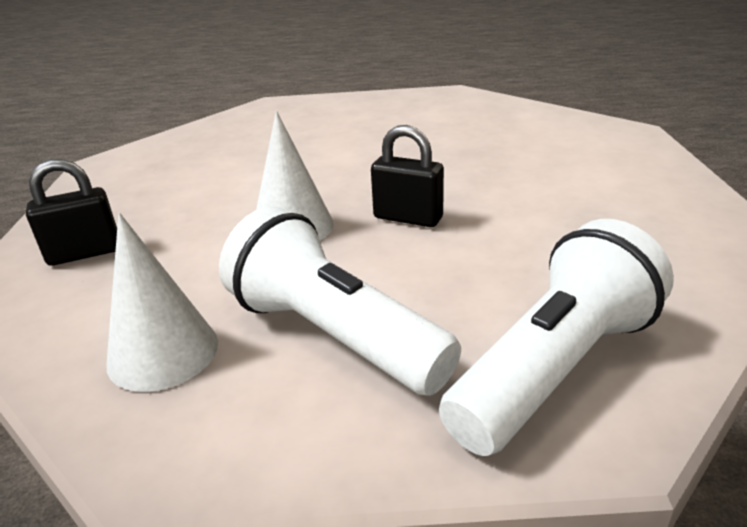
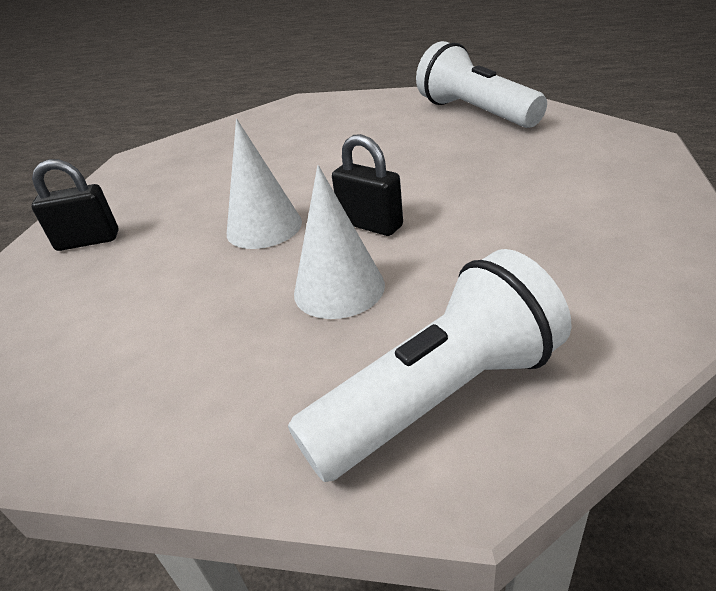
camera: 15 degrees right, 5 degrees up
(163, 352) = (108, 340): white cone -> white cone (339, 288)
(334, 335) = (252, 339): white flashlight -> white flashlight (475, 113)

